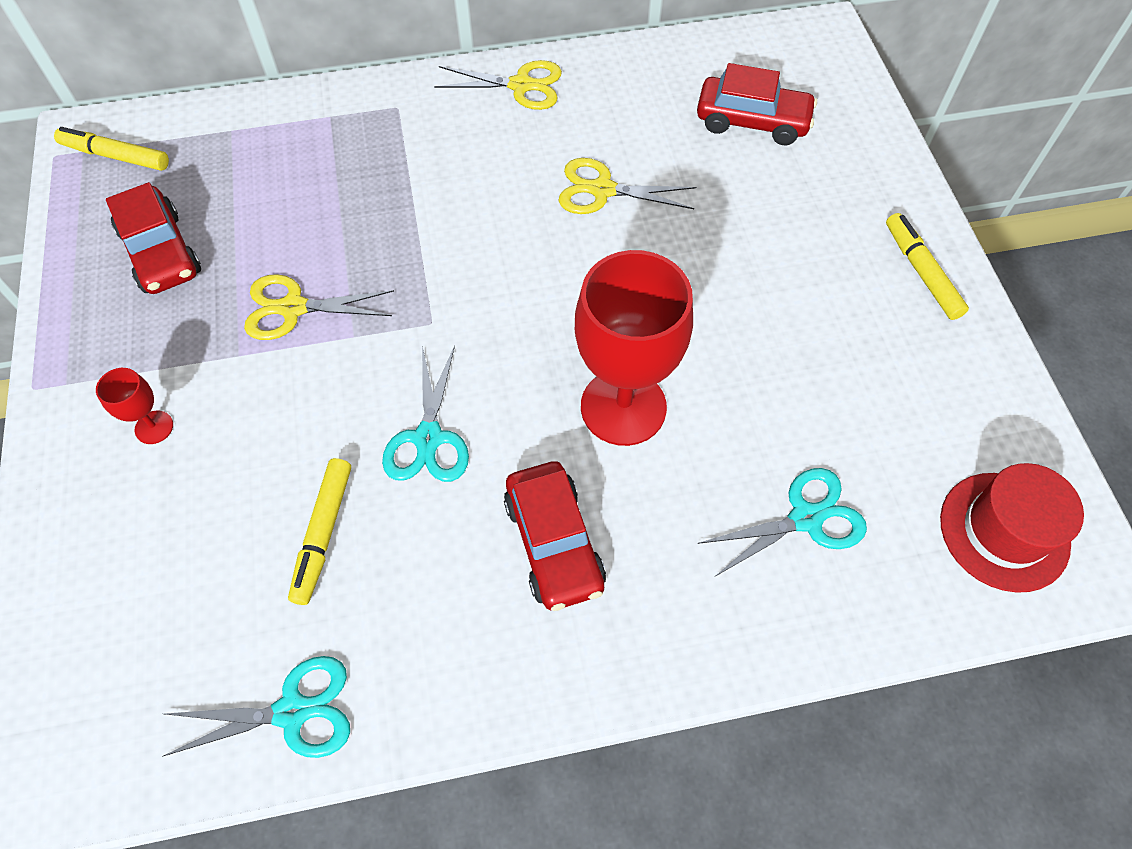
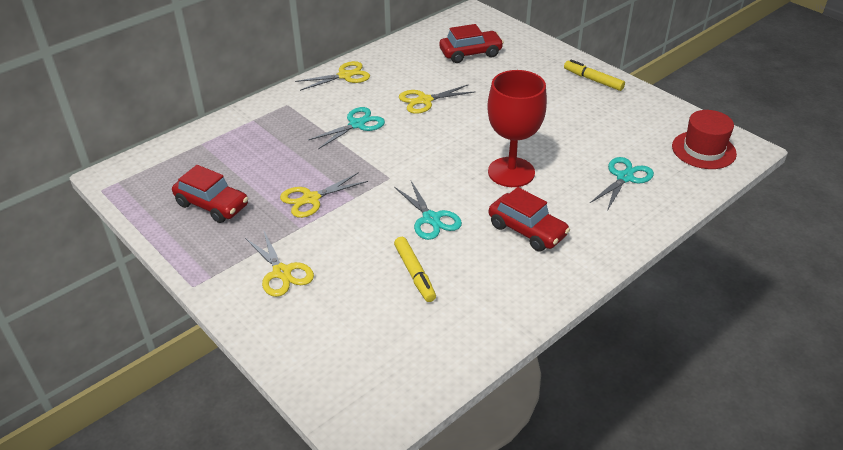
camera: 30 degrees left, 20 degrees down
(116, 156) = (141, 177): yellow marker -> none
(154, 427) = (282, 272): red goblet -> yellow scissors
(292, 711) = (465, 341): turquoise scissors -> turquoise scissors (357, 124)

